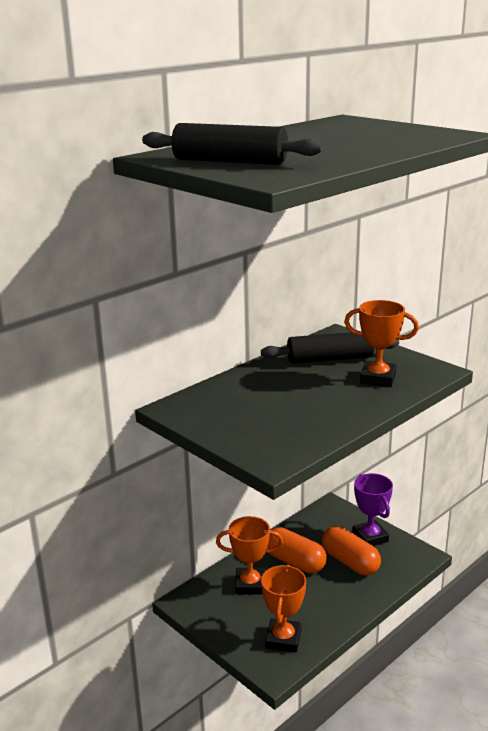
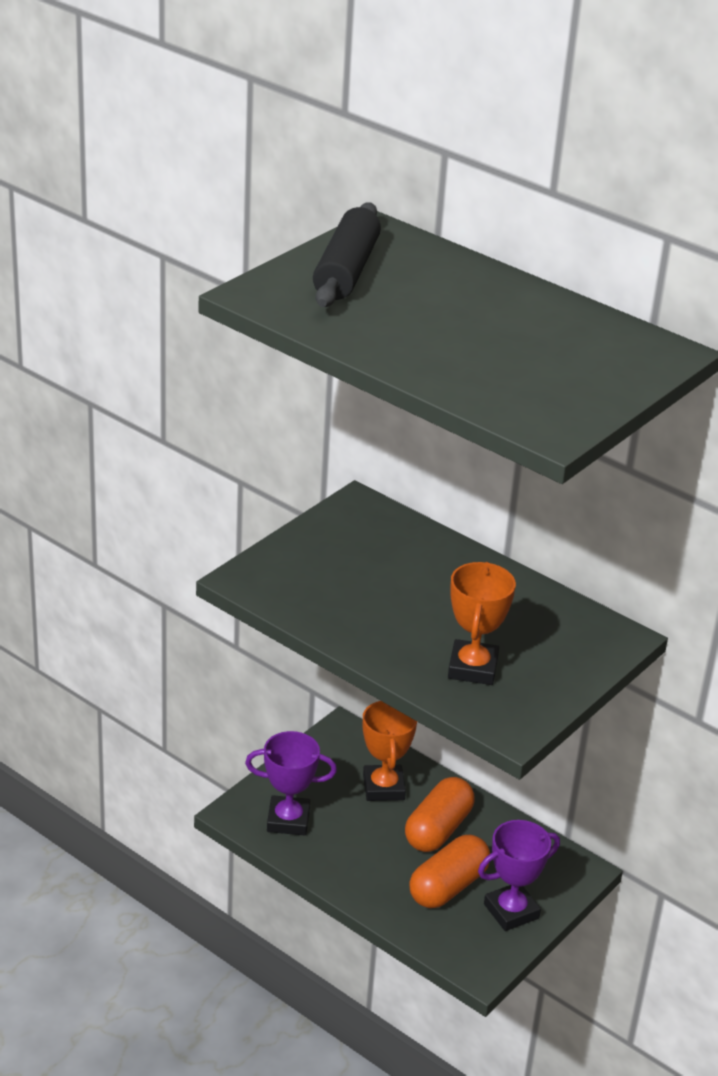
camera: 80 degrees right, 10 degrees up
(283, 639) = (288, 820): orange trophy -> purple trophy
(330, 359) = (527, 627): black rolling pin -> none

